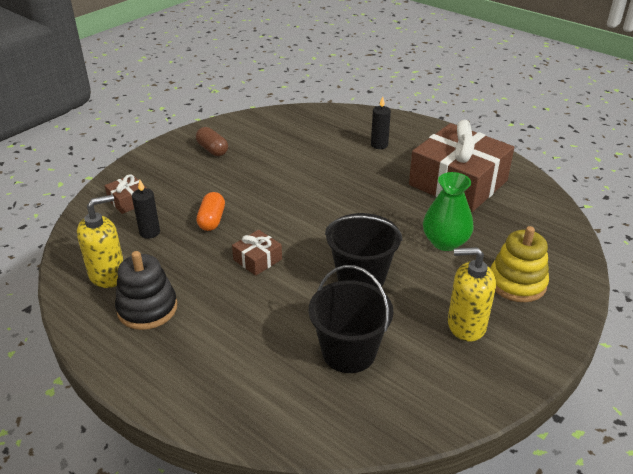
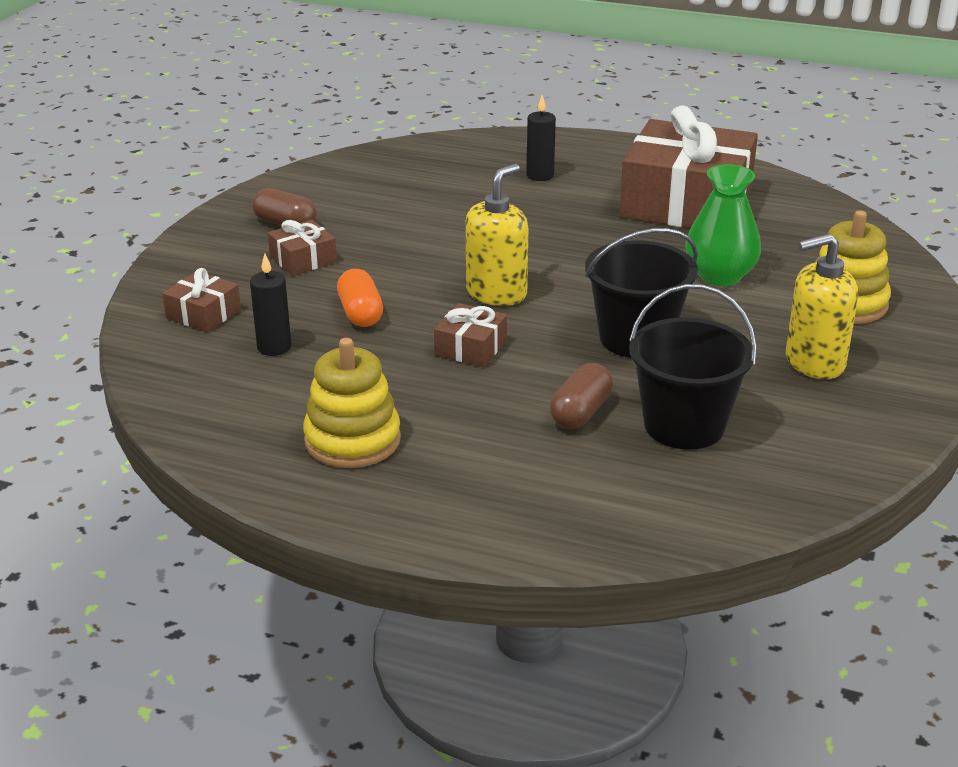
camera: 20 degrees left, 5 degrees down
(108, 275) = (253, 413): yellow soap dispenser -> yellow soap dispenser (496, 293)
(147, 308) = (352, 440): black stacking toy -> yellow stacking toy
(206, 176) = (303, 259): none -> brown gift
(291, 324) = (581, 412): none -> brown capsule

